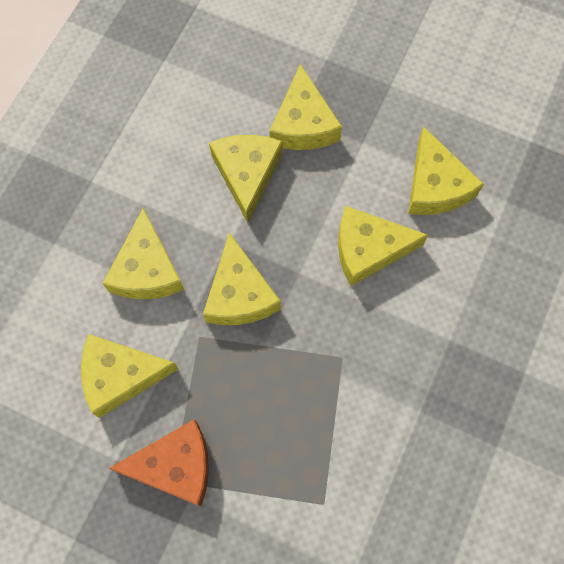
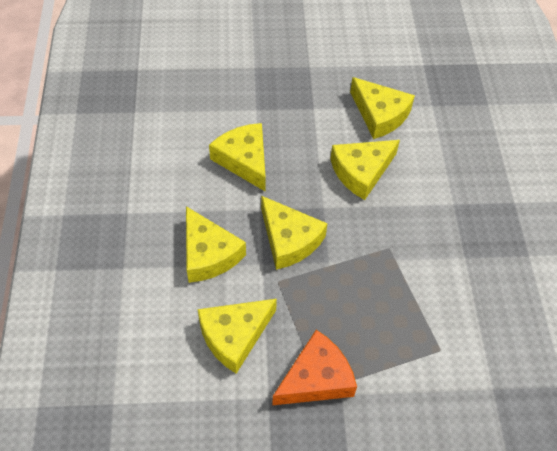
camera: 30 degrees left, 15 degrees down
(303, 124) = (264, 113): yellow cheese -> none

